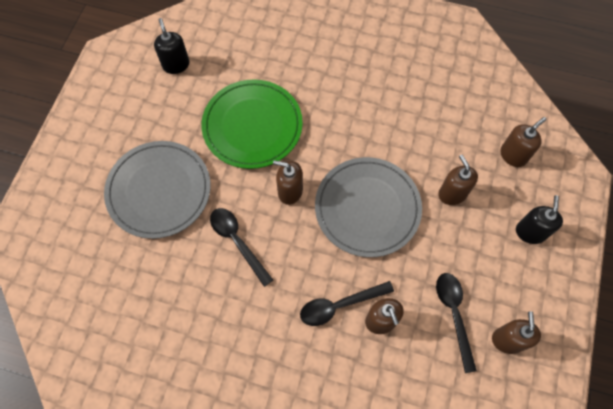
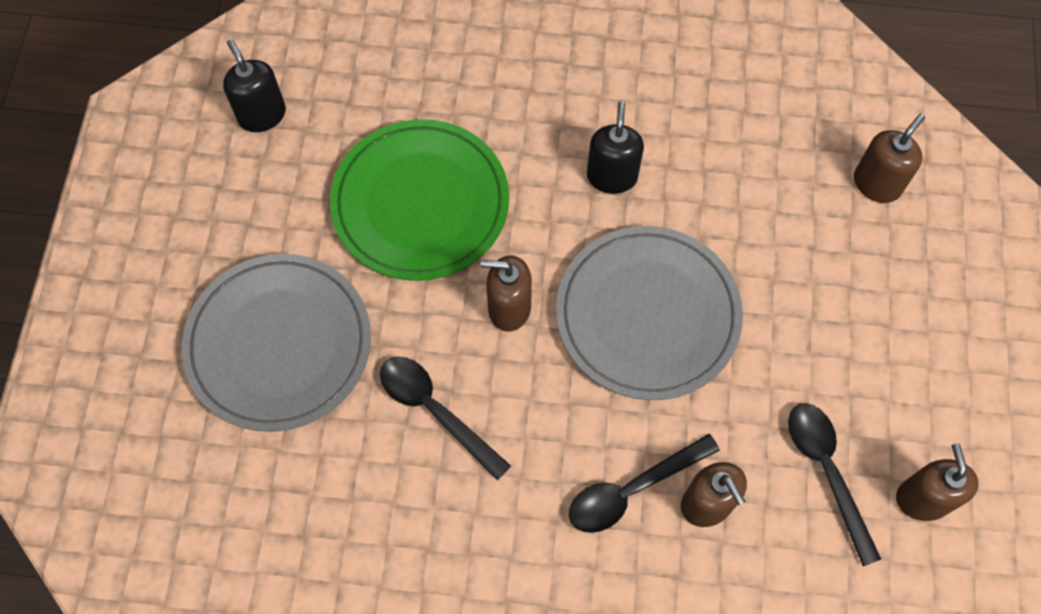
camera: 10 degrees left, 0 degrees up
(452, 194) = (786, 267): brown soap dispenser -> none
(530, 232) = (928, 311): black soap dispenser -> black soap dispenser (612, 176)

